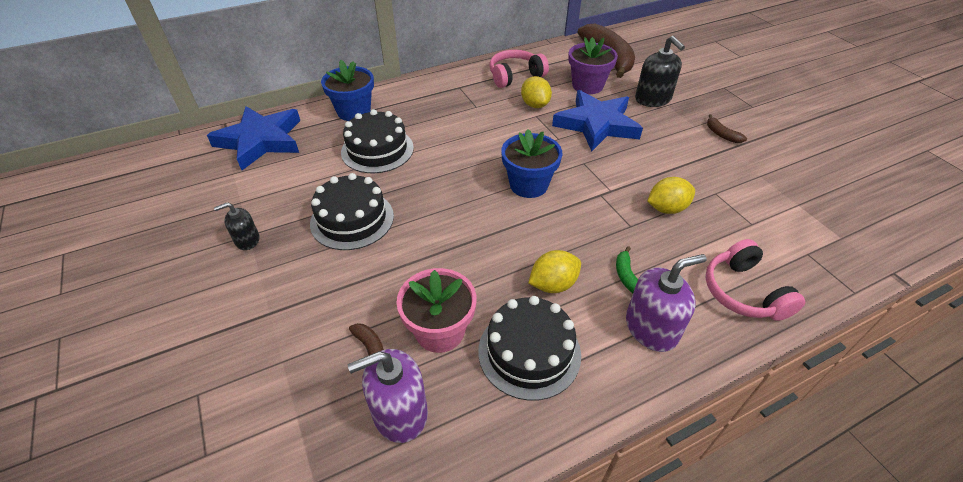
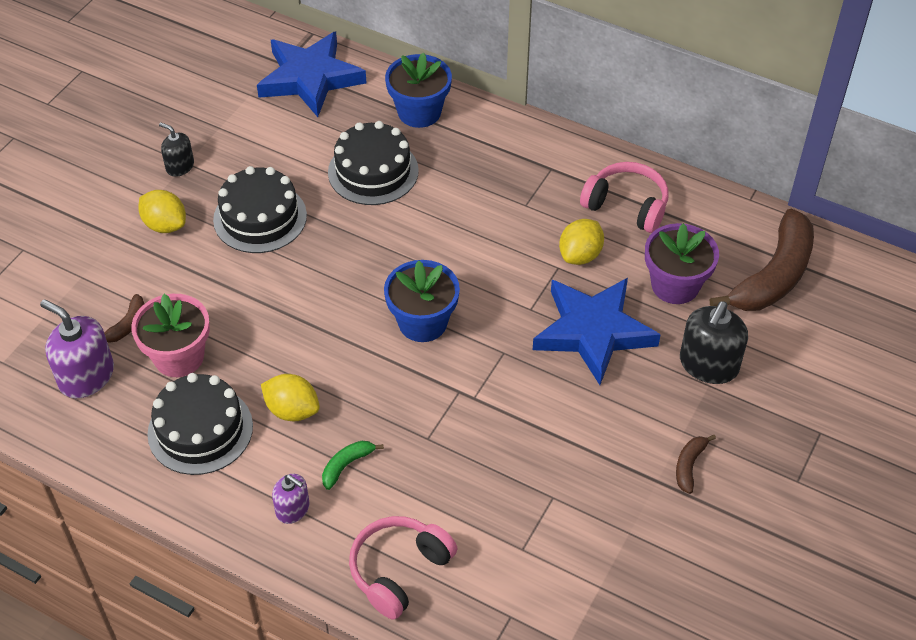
camera: 55 degrees right, 5 degrees up
(651, 328) = (293, 509): purple soap dispenser -> purple soap dispenser, size x0.58
(666, 208) = (484, 459): yellow lemon -> yellow lemon (165, 225)

